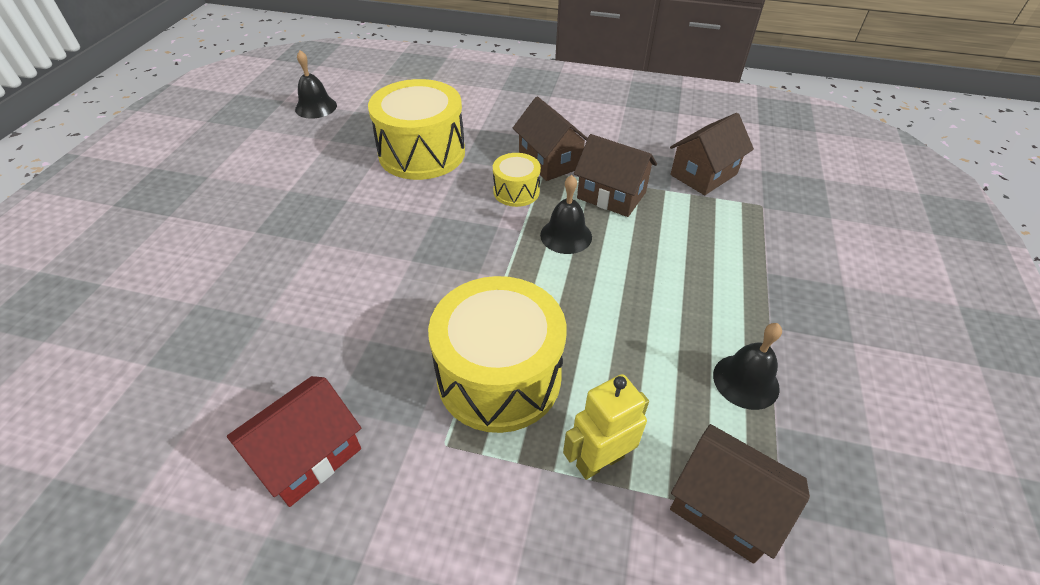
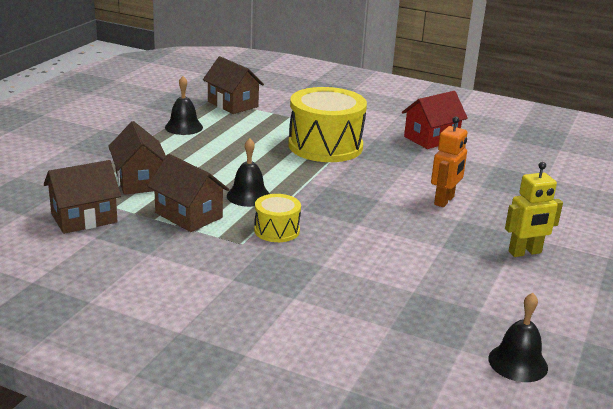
camera: 170 degrees left, 20 degrees down
(326, 273) = (444, 200): none -> orange robot
(422, 153) = (368, 279): yellow drum -> none
(549, 161) = (229, 251): brown house -> brown house (140, 181)
(599, 461) = (282, 119): yellow robot -> yellow robot (525, 252)

